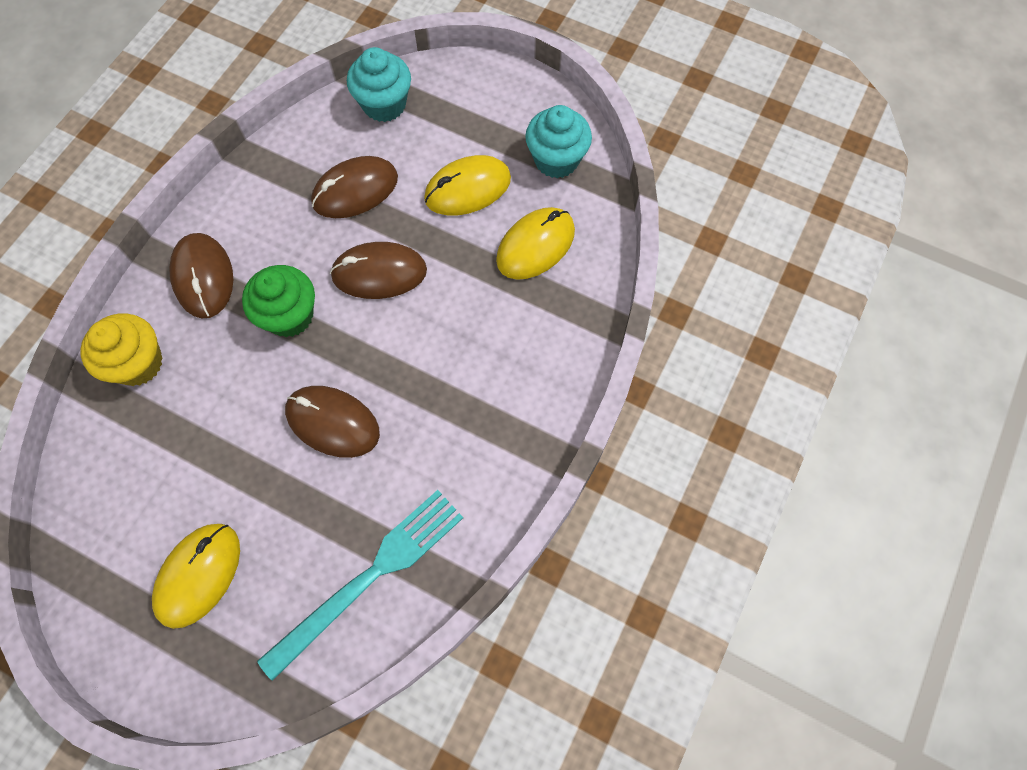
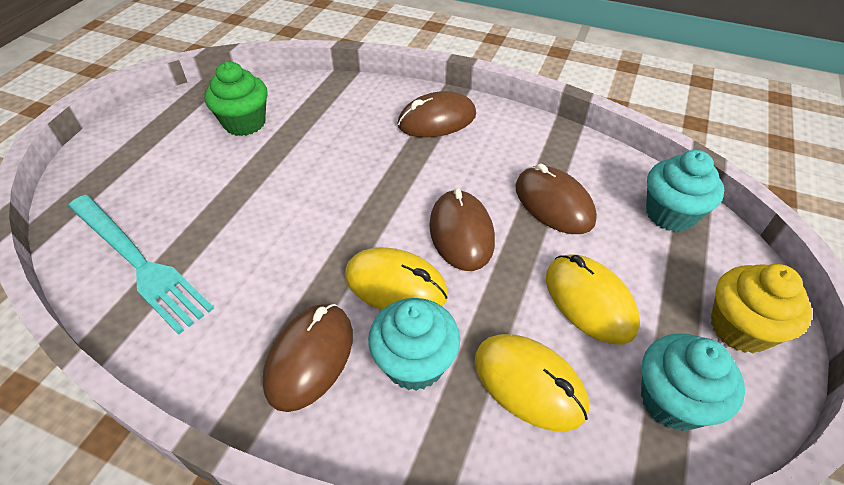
camera: 85 degrees right, 20 degrees down
(138, 363) = (356, 99): yellow cupcake -> yellow cupcake (740, 328)
(198, 575) = (174, 154): yellow mouse -> yellow mouse (396, 285)
(289, 315) = (406, 175): green cupcake -> green cupcake (245, 123)
(332, 422) = (297, 217): brown mouse -> brown mouse (309, 357)
(511, 323) = (414, 363): none -> turquoise cupcake

